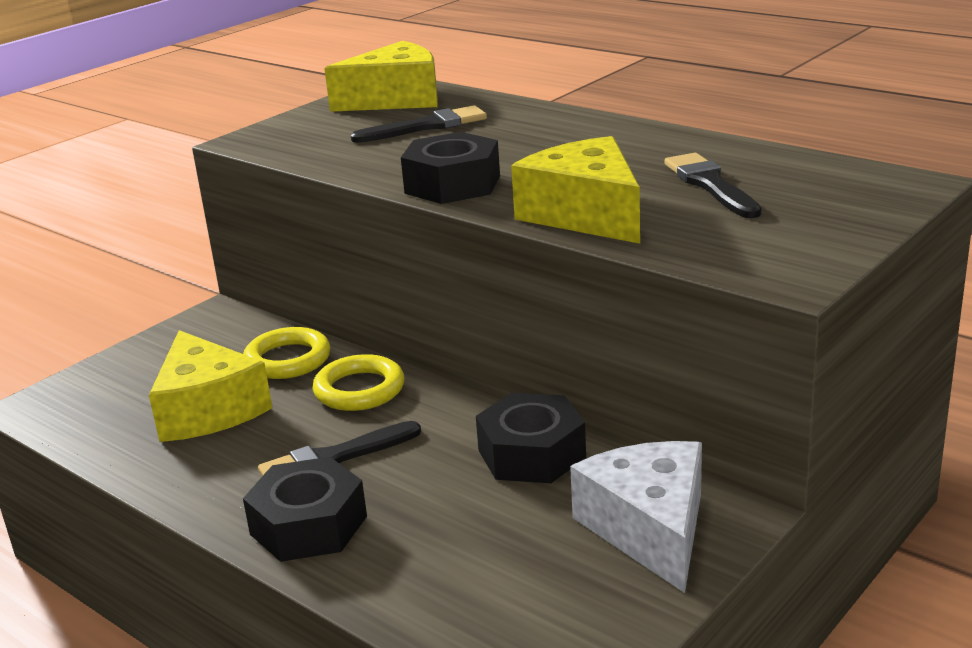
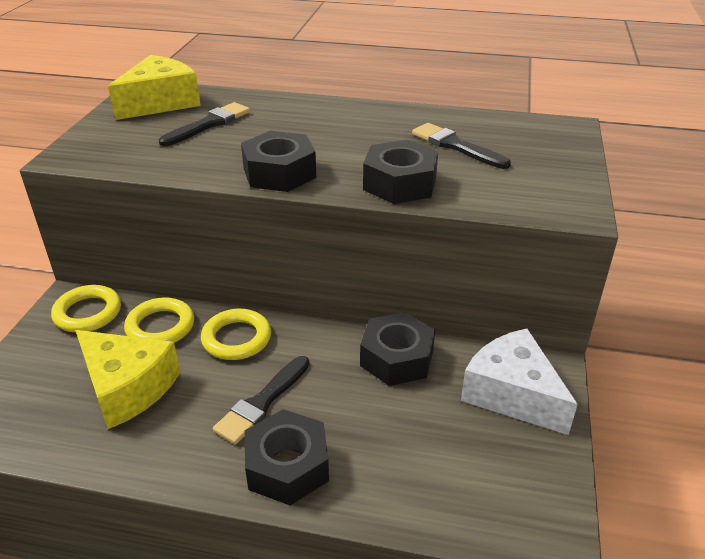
camera: 30 degrees left, 10 degrees up
(225, 331) = (88, 313): none -> yellow ring
(585, 214) = (400, 183): yellow cheese -> black nut

